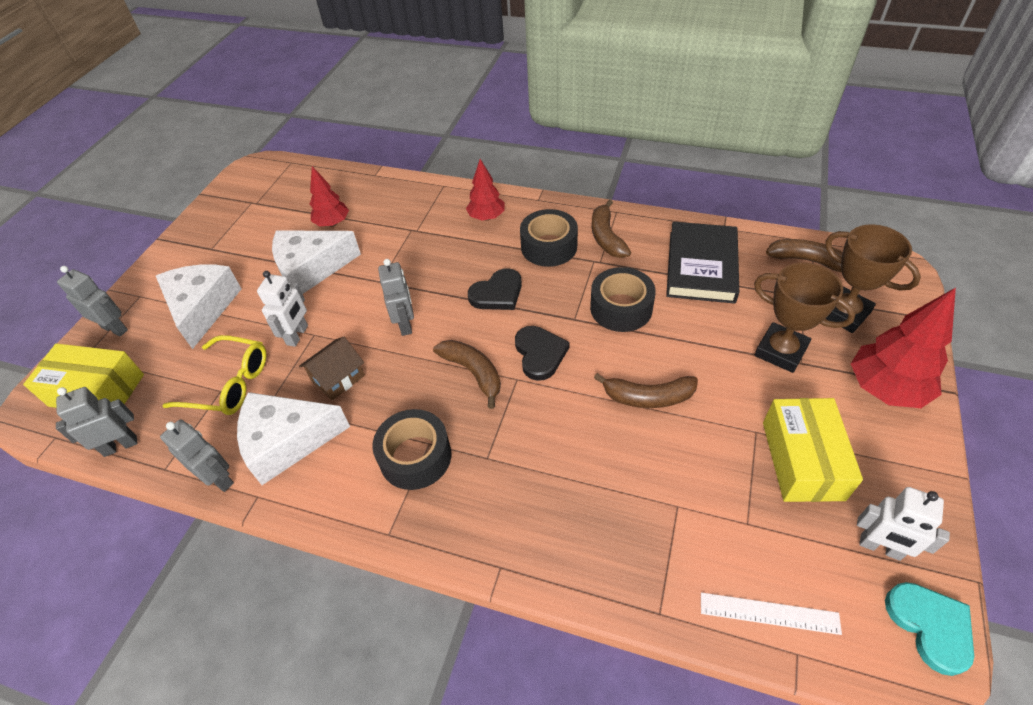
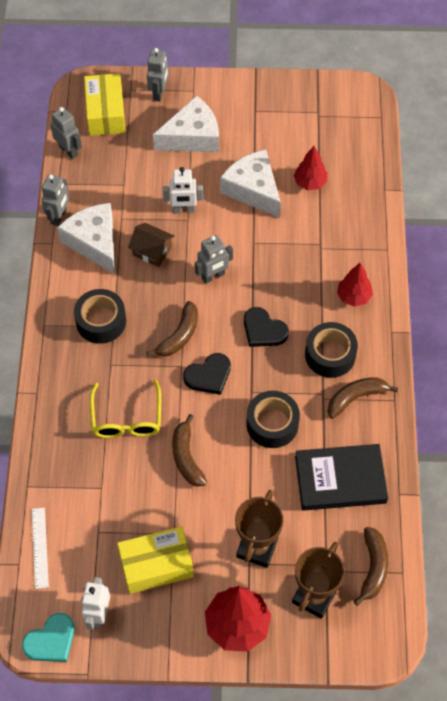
camera: 70 degrees right, 10 degrees up
(229, 384) = (130, 187): yellow glasses -> yellow glasses (126, 419)

